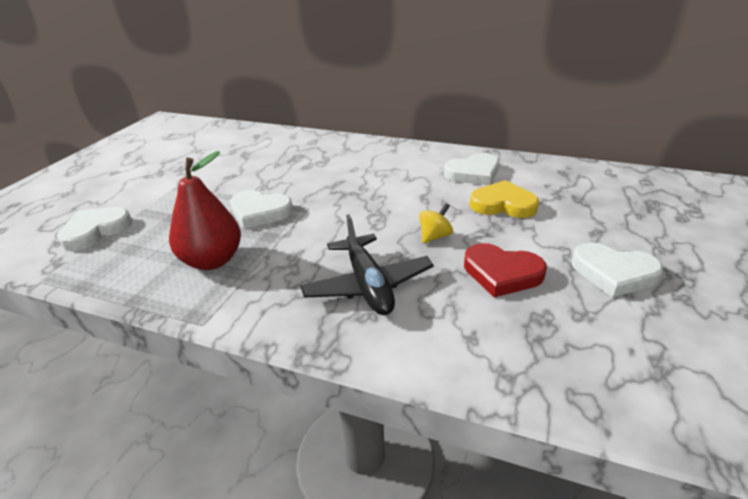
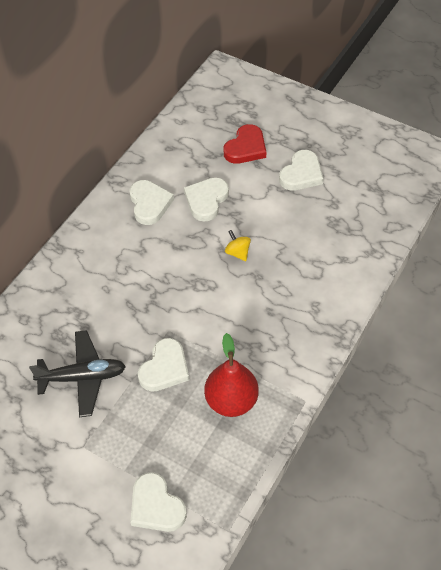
camera: 80 degrees left, 20 degrees up
(368, 285) = (285, 302): black plane -> black plane (82, 377)
(502, 273) = (289, 227): red heart -> red heart (246, 148)
(503, 204) = (206, 200): yellow heart -> white heart

